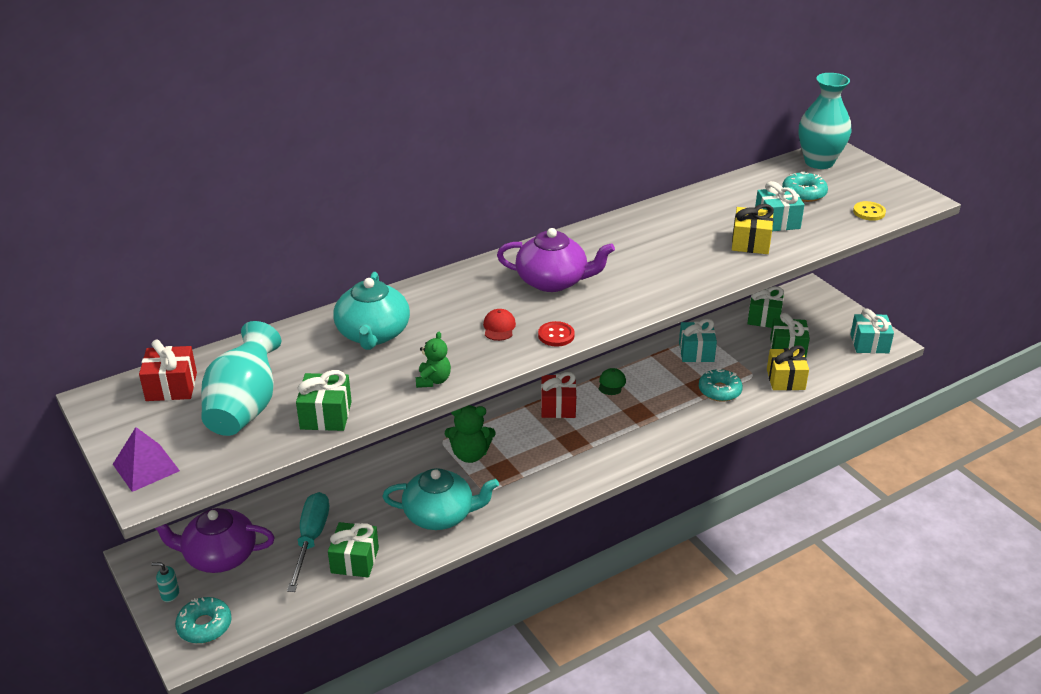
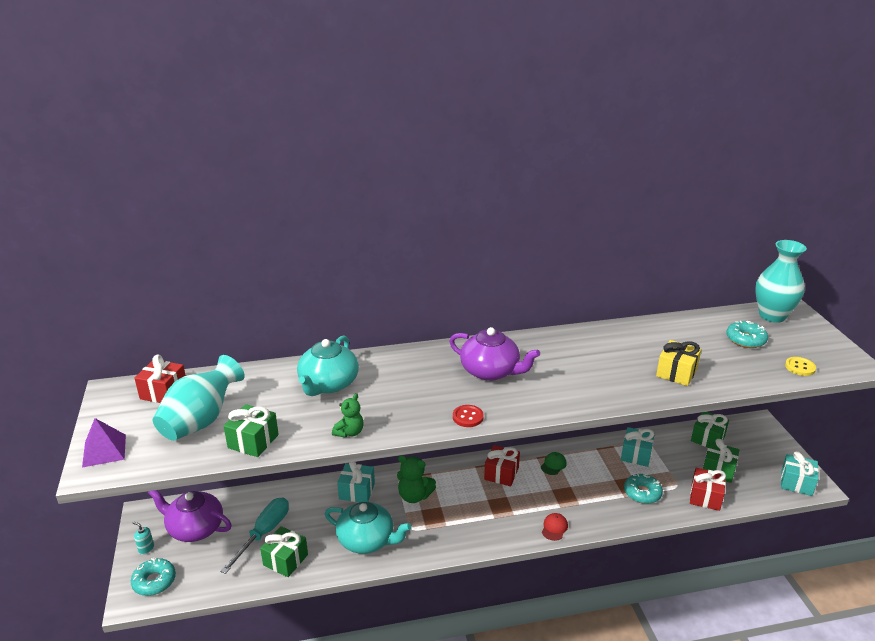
camera: 20 degrees right, 5 degrees down
(499, 327) = (426, 400): red cap -> red cap (554, 528)
(777, 221) = (709, 359): turquoise gift -> turquoise gift (357, 491)
(785, 379) = (705, 497): yellow gift -> red gift

